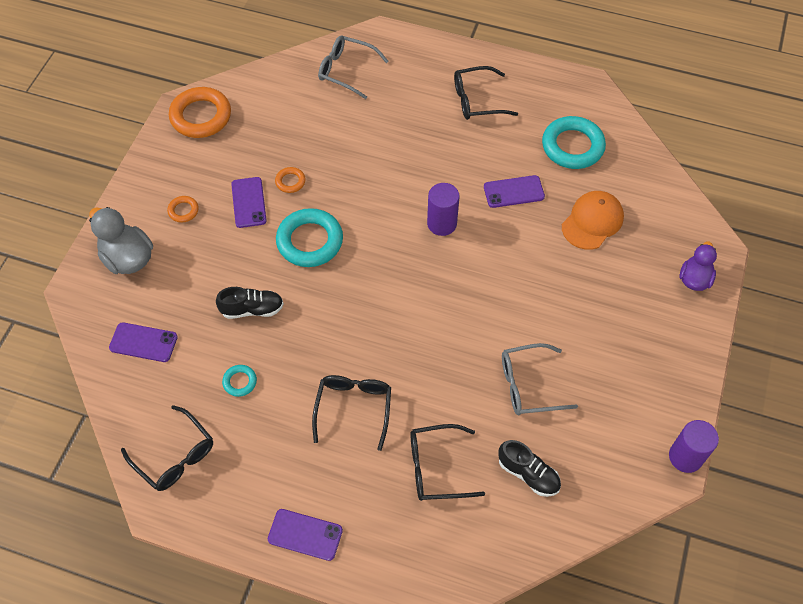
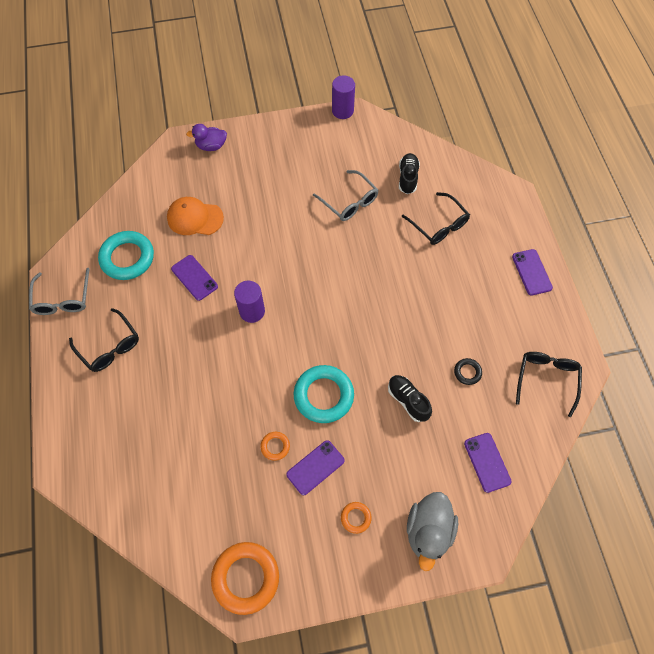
camera: 120 degrees left, 5 degrees up
(240, 382) = (467, 372): turquoise ring -> black ring
(346, 70) = (123, 475): grey glasses -> grey glasses (63, 299)
(354, 407) = (434, 290): black glasses -> none

